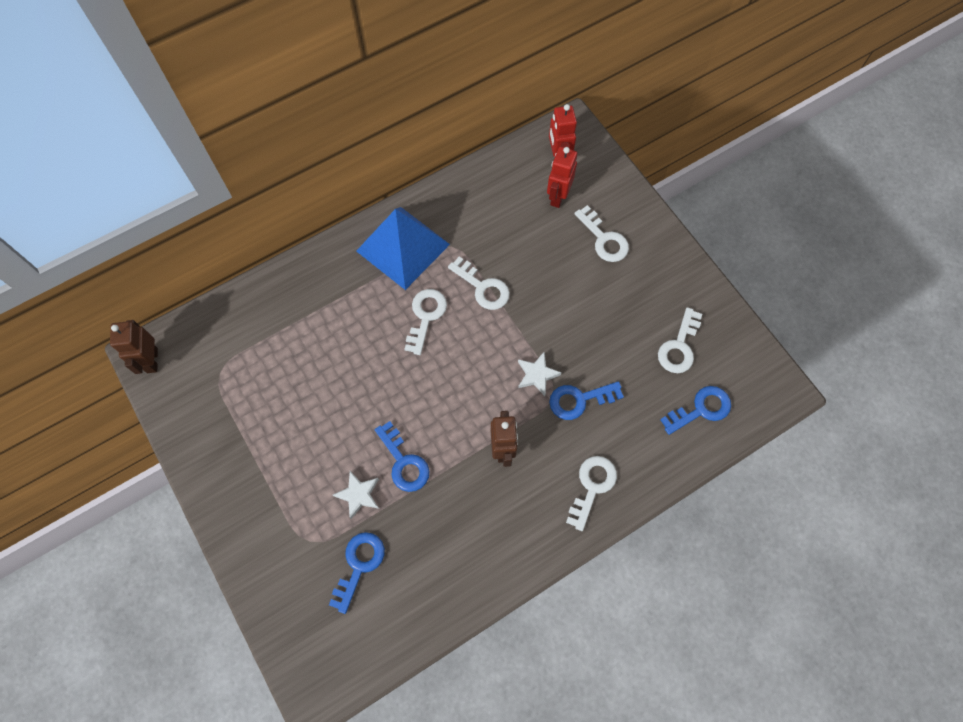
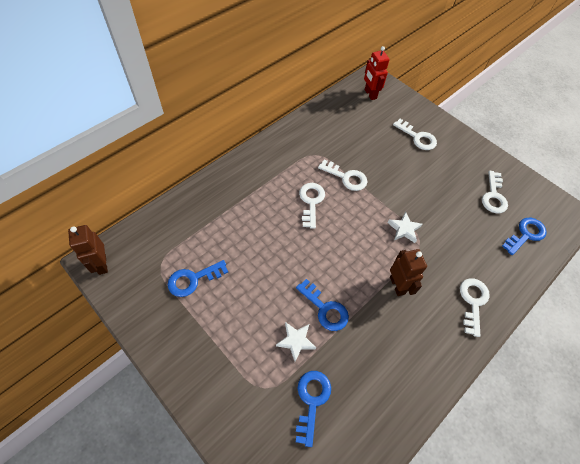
camera: 15 degrees left, 10 degrees down
(402, 247) = (281, 159): blue pyramid -> none
(558, 196) = (378, 116): red robot -> none
(579, 400) = (440, 241): blue key -> blue key (193, 279)

